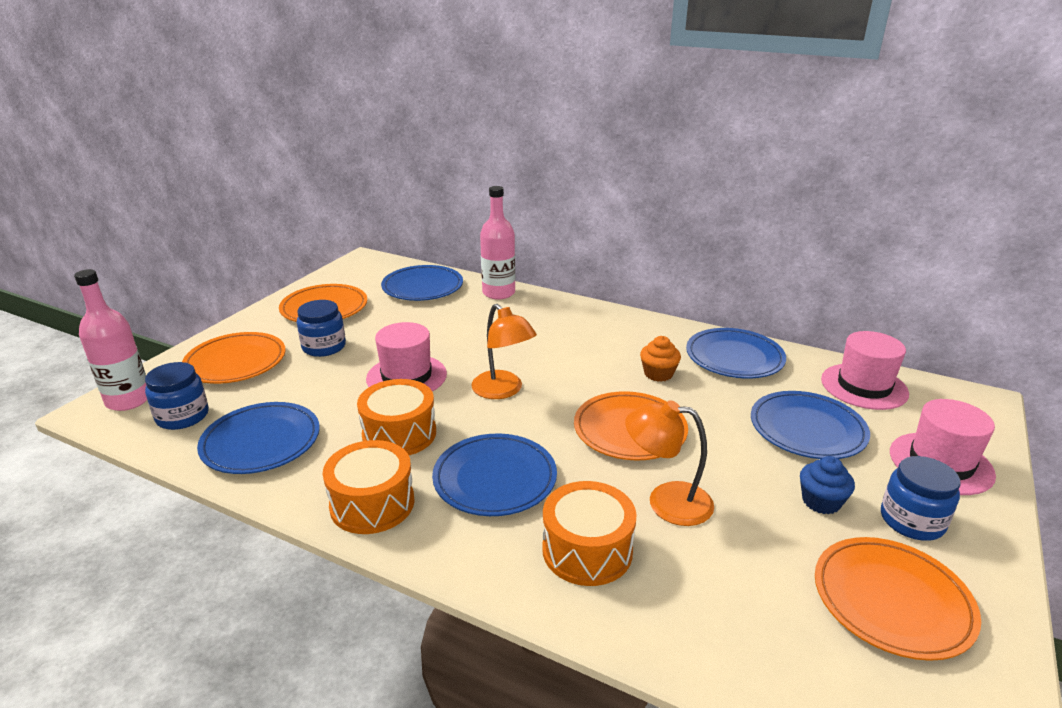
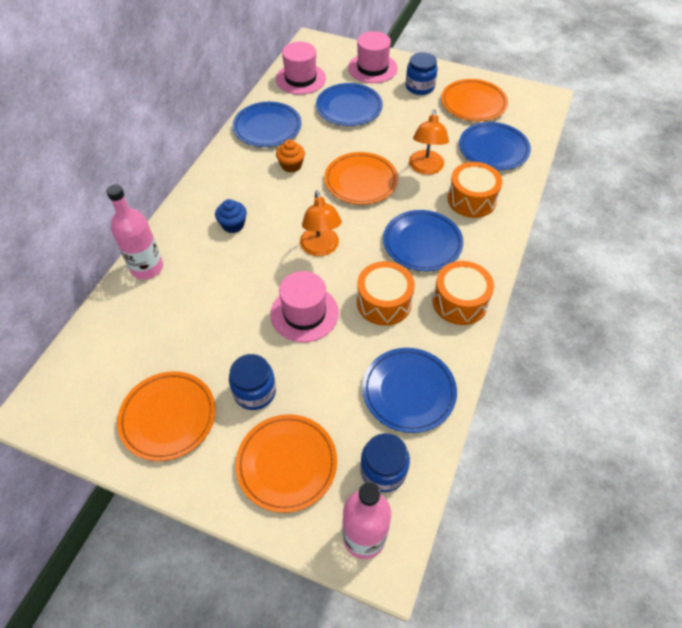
camera: 95 degrees left, 25 degrees up
(422, 287) = (124, 334): blue plate -> blue plate (493, 149)
(503, 391) = (320, 248): orange lamp -> orange lamp turned 120 degrees clockwise
(821, 501) = (412, 113): blue cupcake -> blue cupcake (233, 225)

